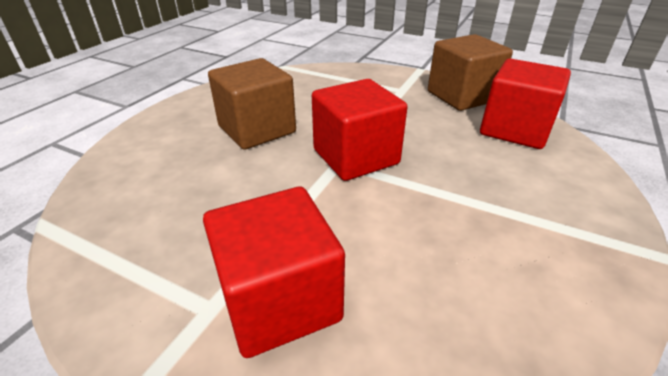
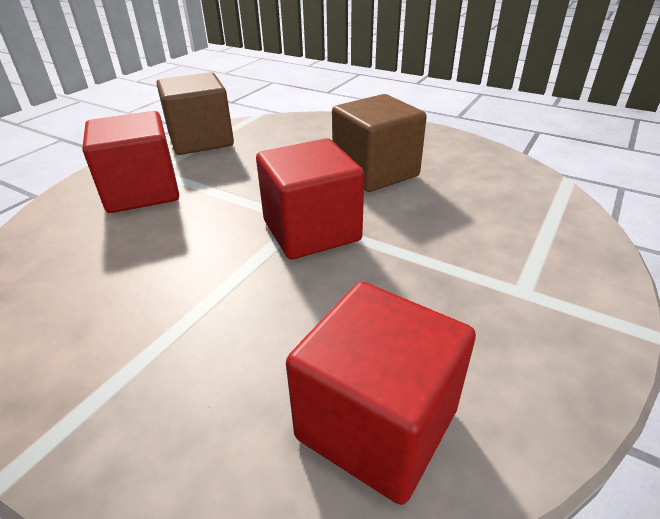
camera: 95 degrees right, 0 degrees up
(462, 96) = (519, 374): brown cube -> brown cube (201, 140)

